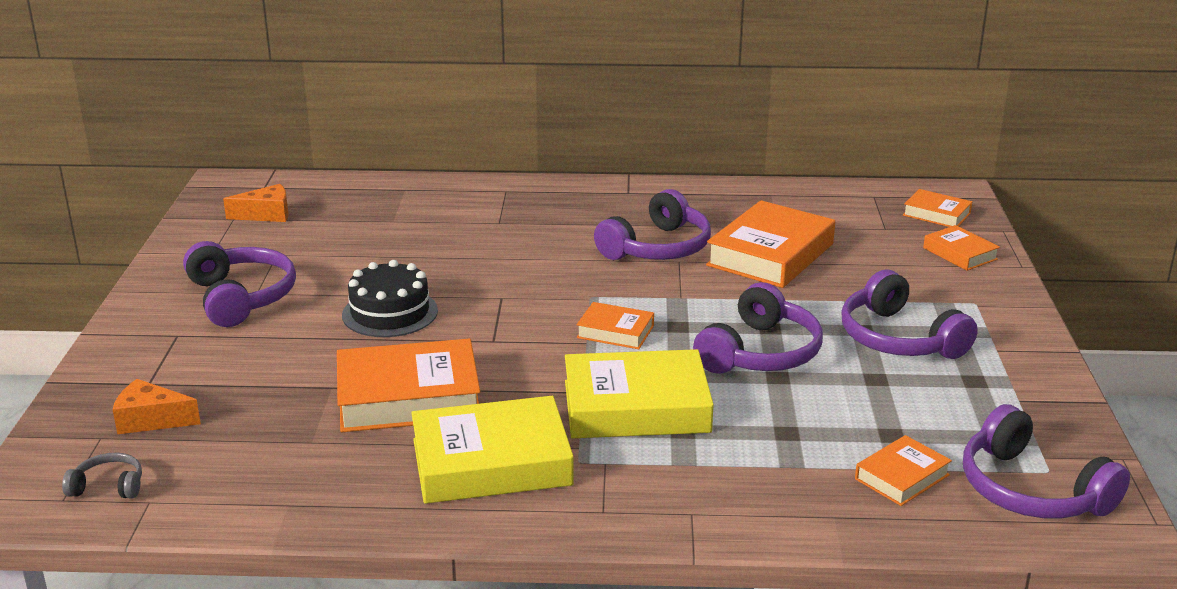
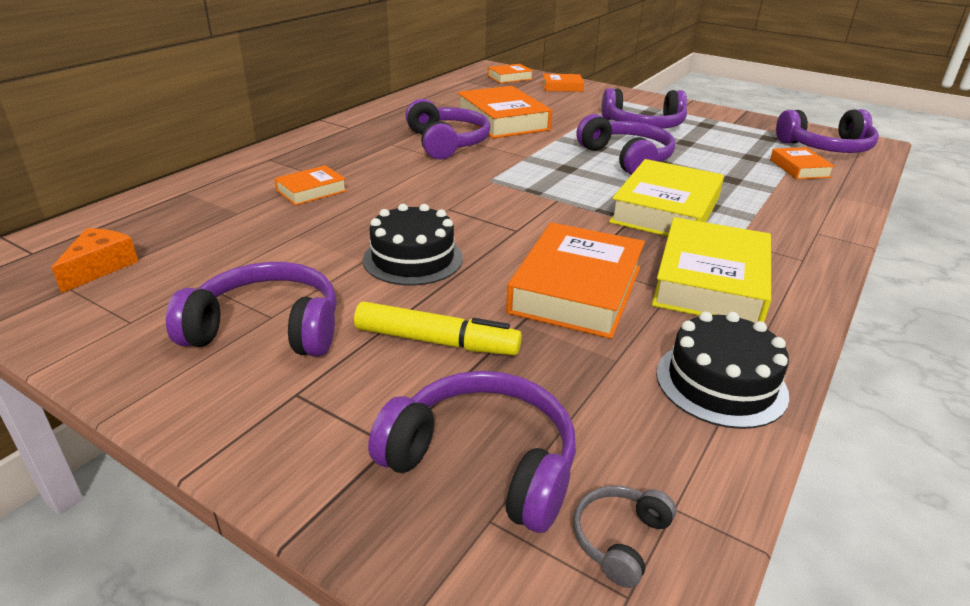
camera: 60 degrees left, 5 degrees up
(151, 420) = (483, 462): orange cheese -> purple headphones
(275, 361) = (436, 341): none -> yellow marker
(314, 496) = (721, 383): none -> black cake
(615, 332) = (552, 187): orange book -> orange book (311, 191)

